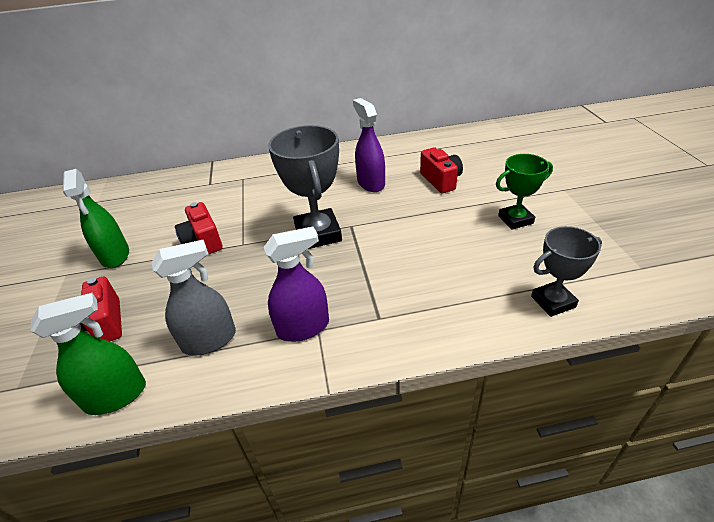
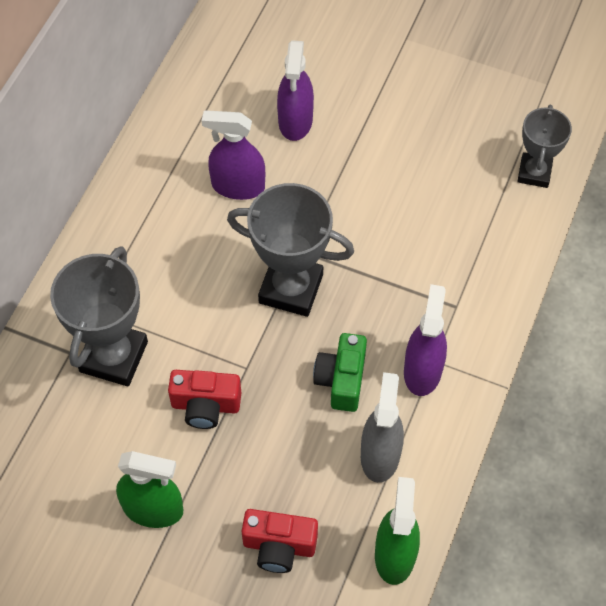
camera: 60 degrees left, 20 degrees up
(216, 197) = (114, 356): none -> grey trophy
(263, 289) = (341, 380): none -> green camera
(441, 180) = (295, 121): red camera -> purple spray bottle
(515, 219) = (416, 113): green trophy -> none

